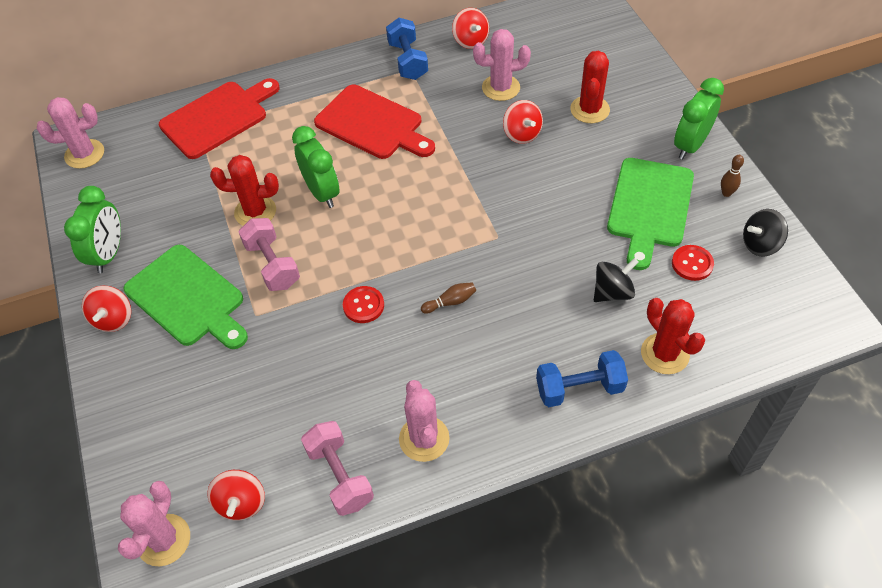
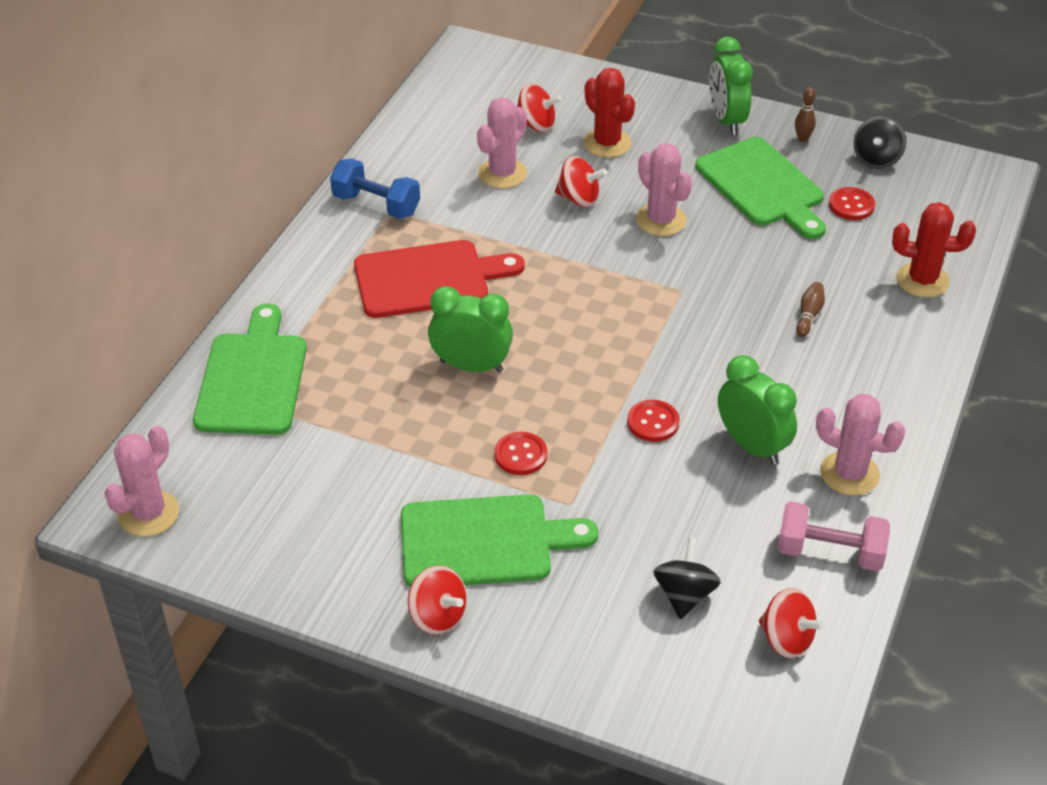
camera: 50 degrees left, 10 degrees down
(109, 254) = (337, 572): green clock -> green clock (752, 446)
(164, 540) = (769, 721): pink cactus -> pink cactus (661, 220)
(218, 117) = (252, 378): red cutting board -> green cutting board
(255, 212) = (431, 427): red cactus -> none
(272, 265) = (520, 455): pink dumbbell -> red button
(450, 302) = (719, 365): brown bowling pin -> brown bowling pin (809, 315)
(470, 41) = (412, 151): red spinning top -> red spinning top (536, 125)
(579, 388) = (902, 349): blue dumbbell -> none
(612, 292) = (826, 266): black spinning top -> black spinning top (684, 595)

